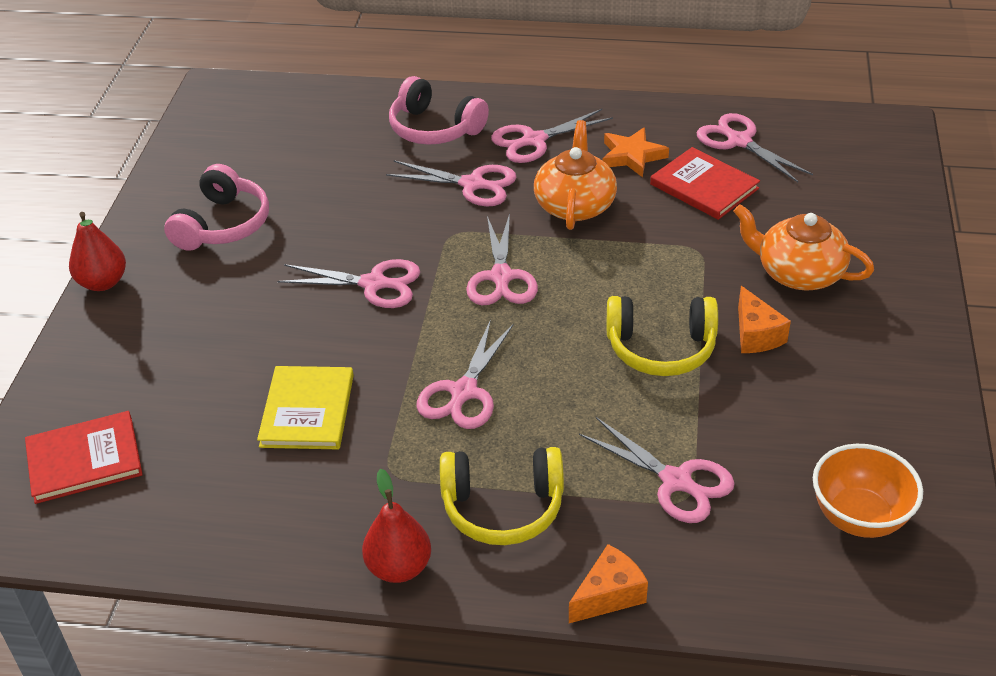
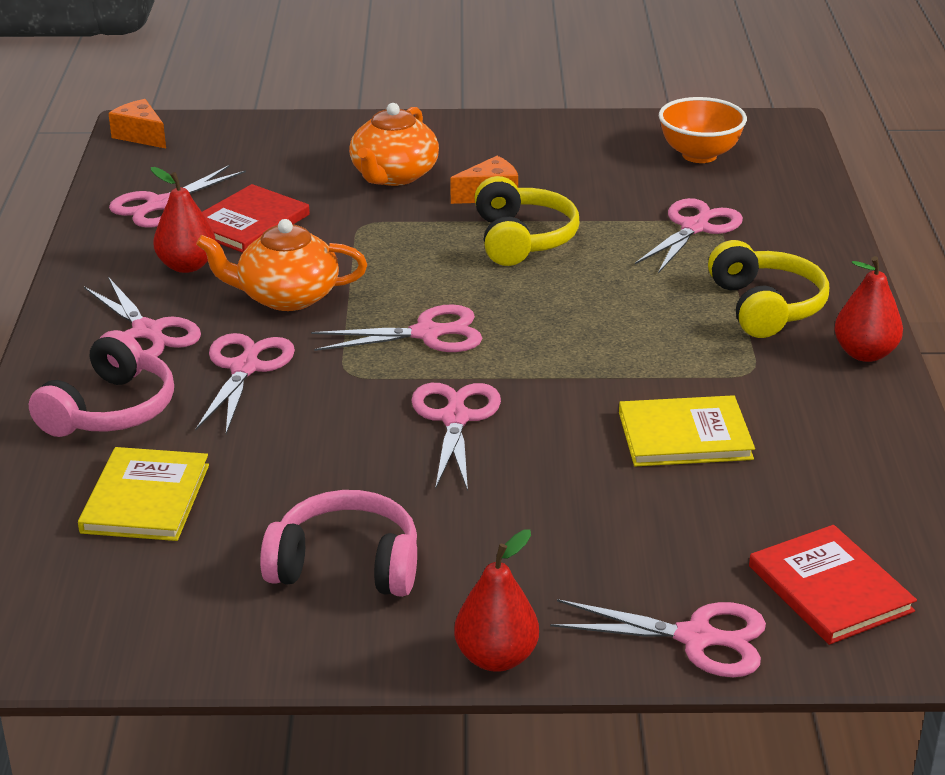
camera: 100 degrees left, 10 degrees down
(327, 145) = (145, 498): none -> yellow book
(463, 392) = (621, 341): pink scissors -> pink scissors (697, 638)
(609, 595) = (836, 252): orange cheese -> orange cheese (140, 136)
(632, 156) = (187, 266): orange star -> red pear

